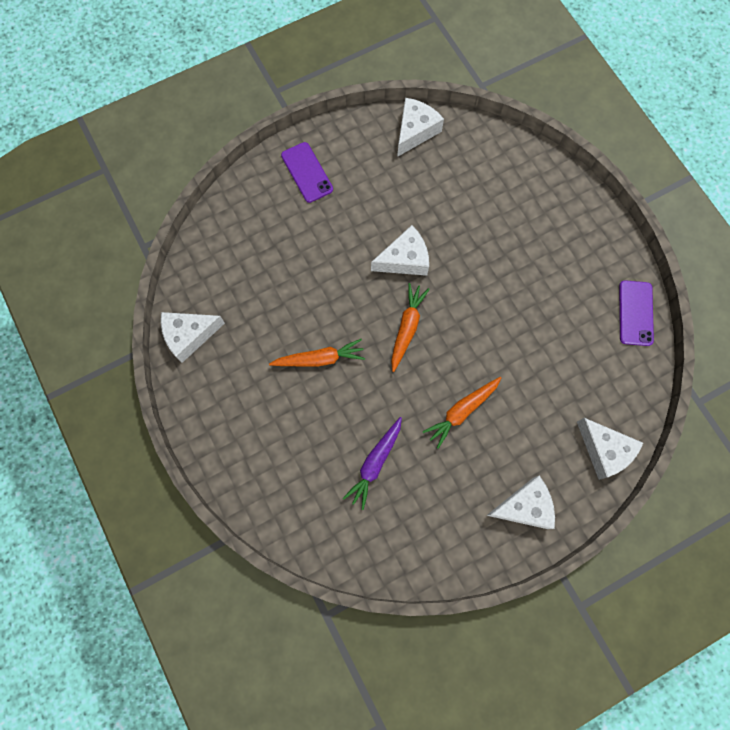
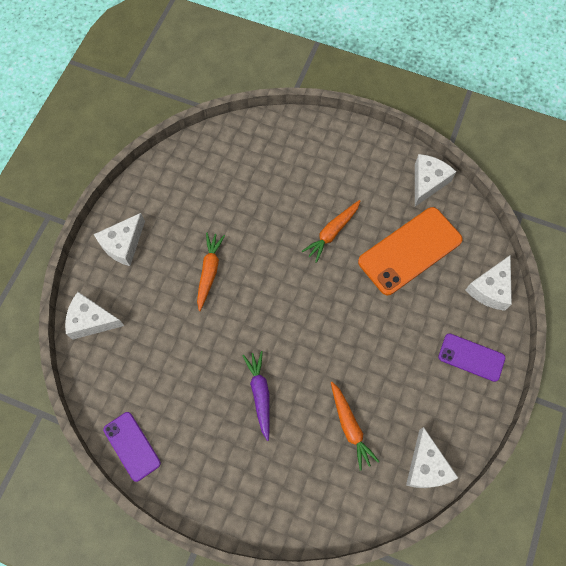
camera: 140 degrees right, 5 degrees down
(269, 288) = (410, 251): none -> orange phone
(375, 463) = (240, 198): purple carrot -> purple carrot (260, 394)
(404, 259) = (338, 347): white cheese -> white cheese (490, 289)
(407, 328) = (293, 298): orange carrot -> orange carrot (350, 427)

